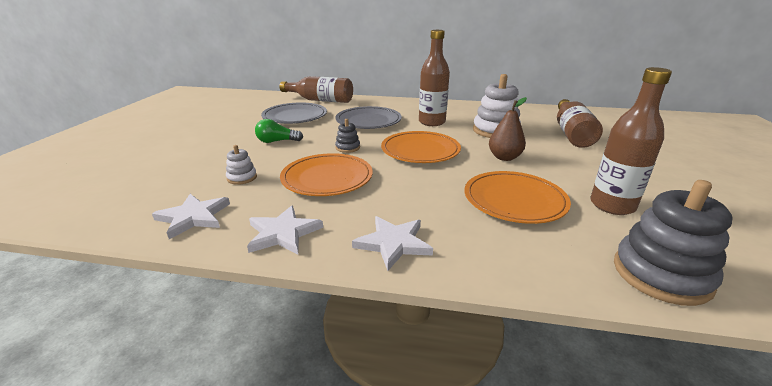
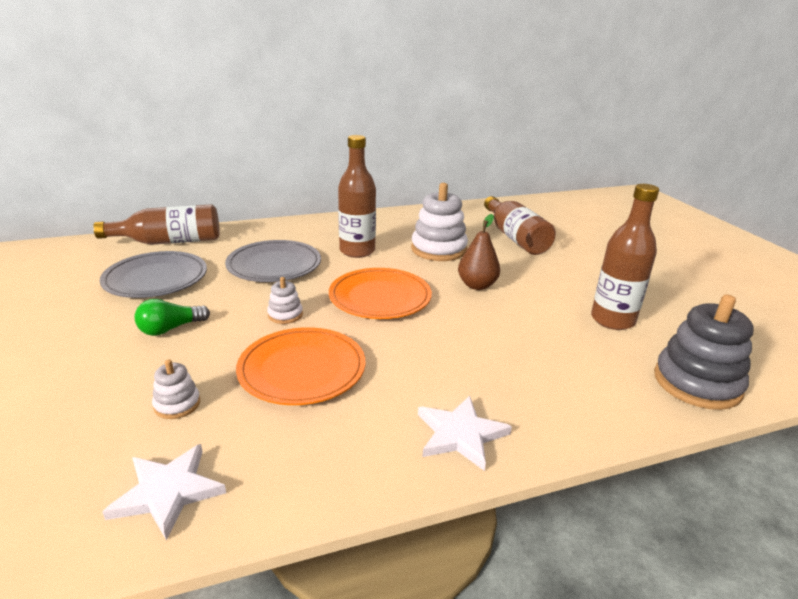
camera: 30 degrees left, 0 degrees up
(283, 233) = (322, 468): white star -> none
(347, 147) = (285, 315): grey stacking toy -> white stacking toy
(514, 200) = (529, 339): orange plate -> none

